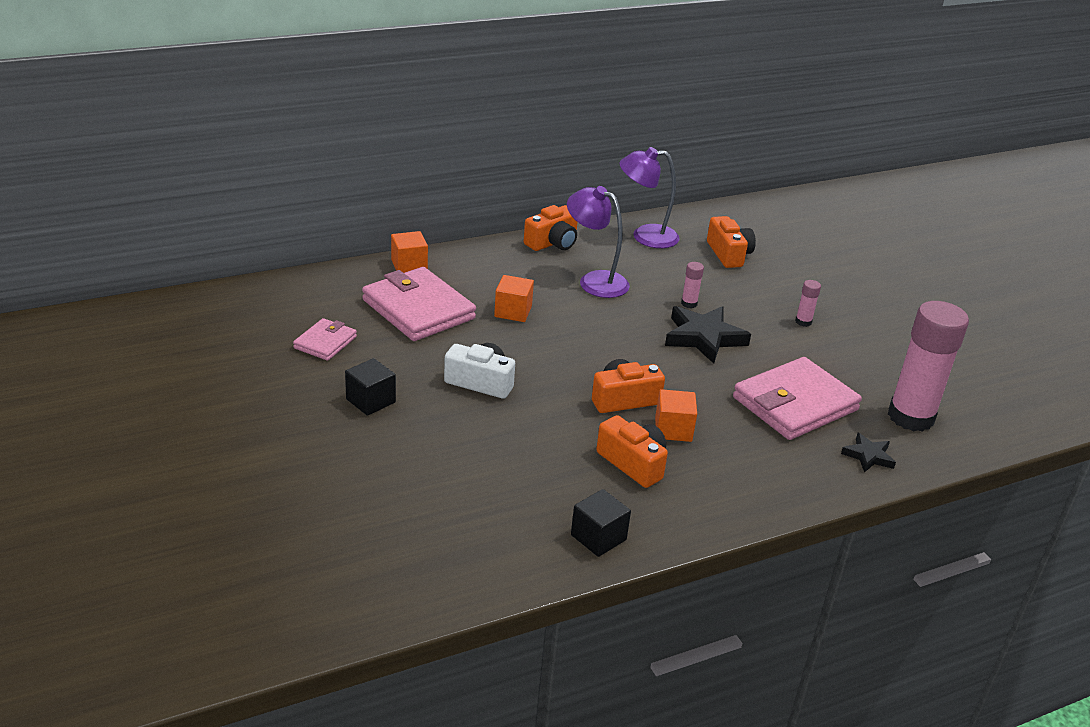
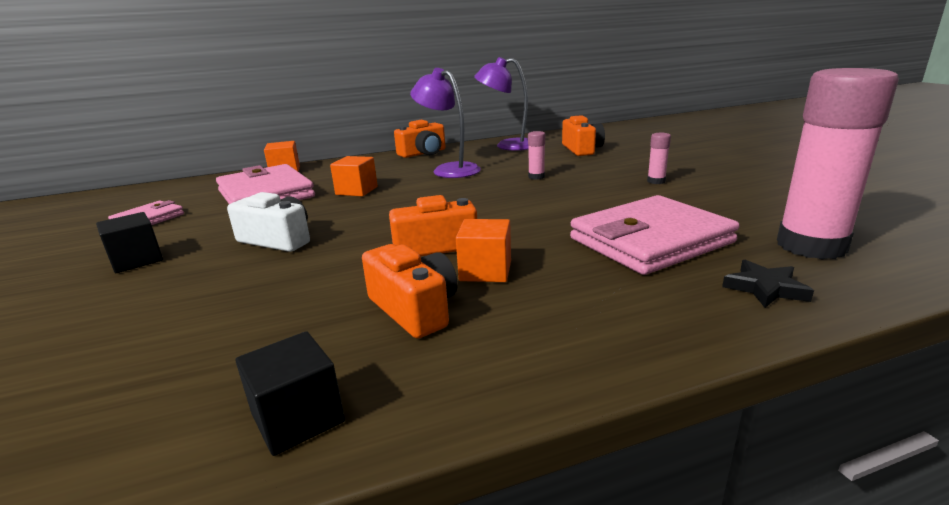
camera: 10 degrees right, 10 degrees down
(703, 337) = (546, 196): black star -> none

